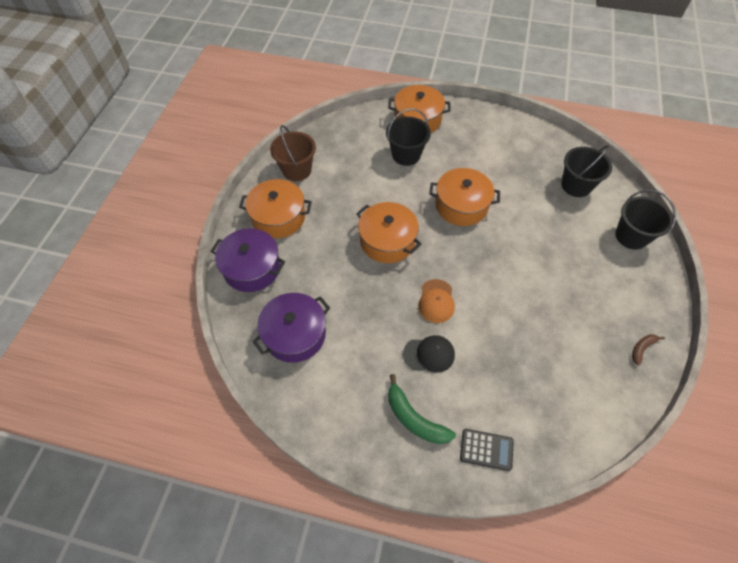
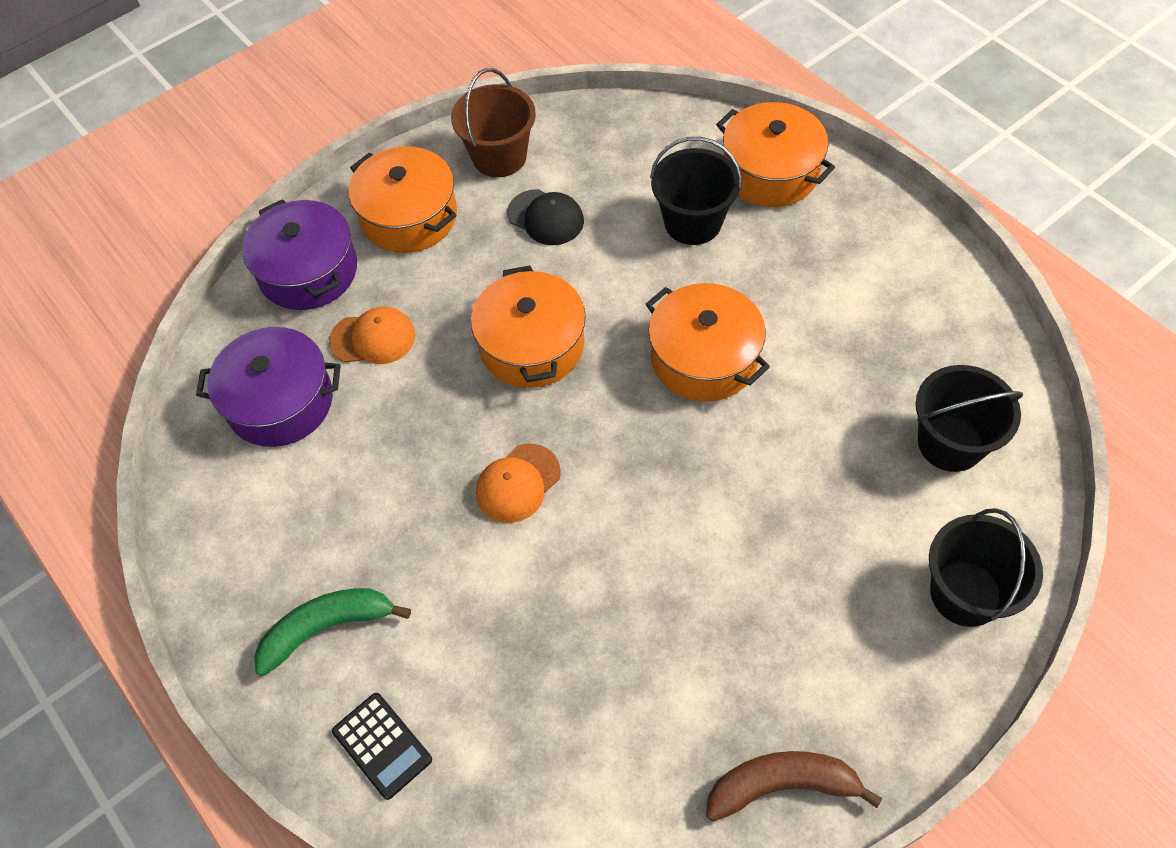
camera: 40 degrees right, 0 degrees up
(313, 279) = (373, 338): none -> orange cap
(414, 418) = (327, 628): green banana -> green banana turned 75 degrees clockwise
(429, 354) = (432, 554): black cap -> black cap (546, 217)
(642, 348) = (782, 785): brown banana -> brown banana, size x1.81

